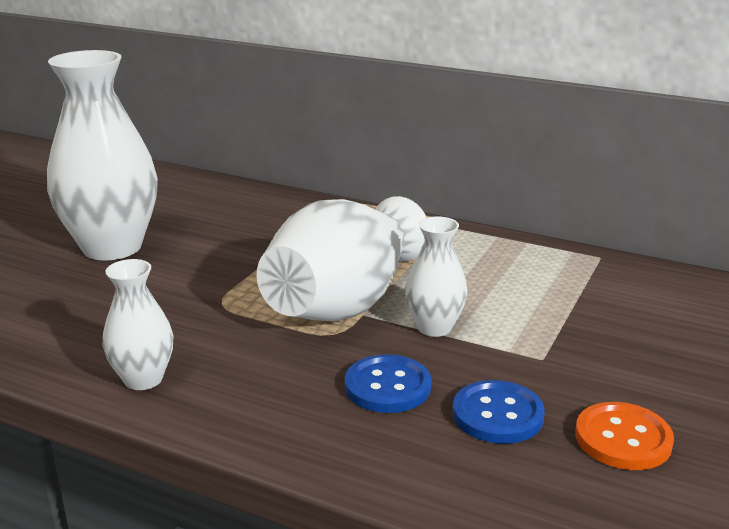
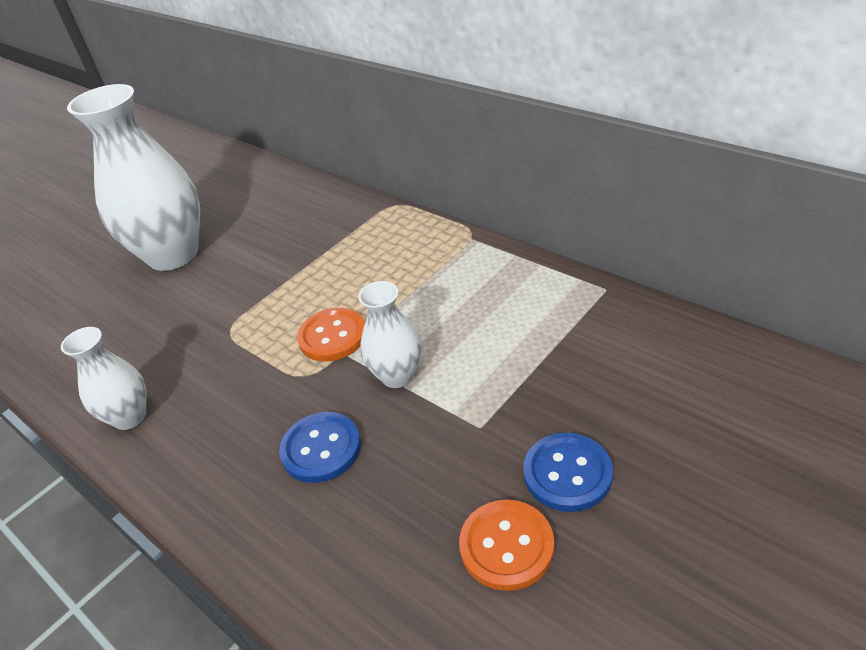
camera: 20 degrees right, 15 degrees up
(345, 302) = (332, 336): white vase -> orange button
(497, 415) = (402, 497): blue button -> blue button (567, 473)

